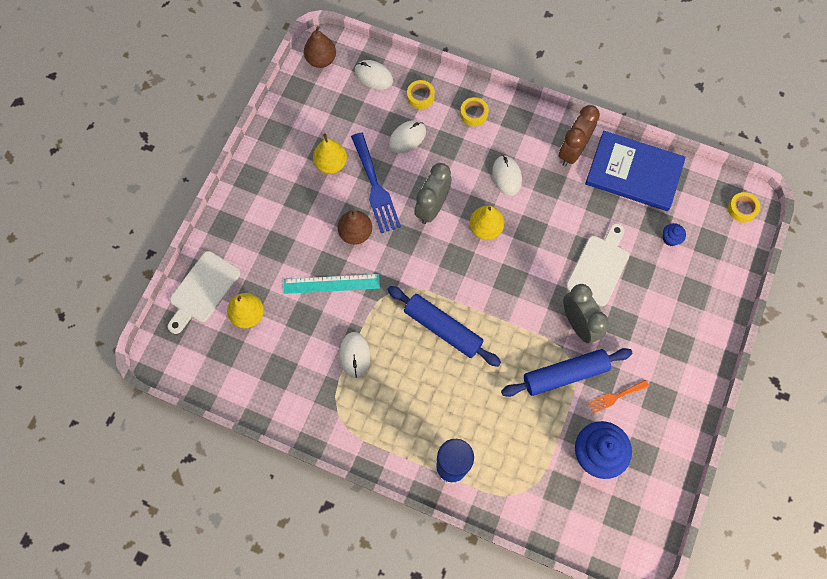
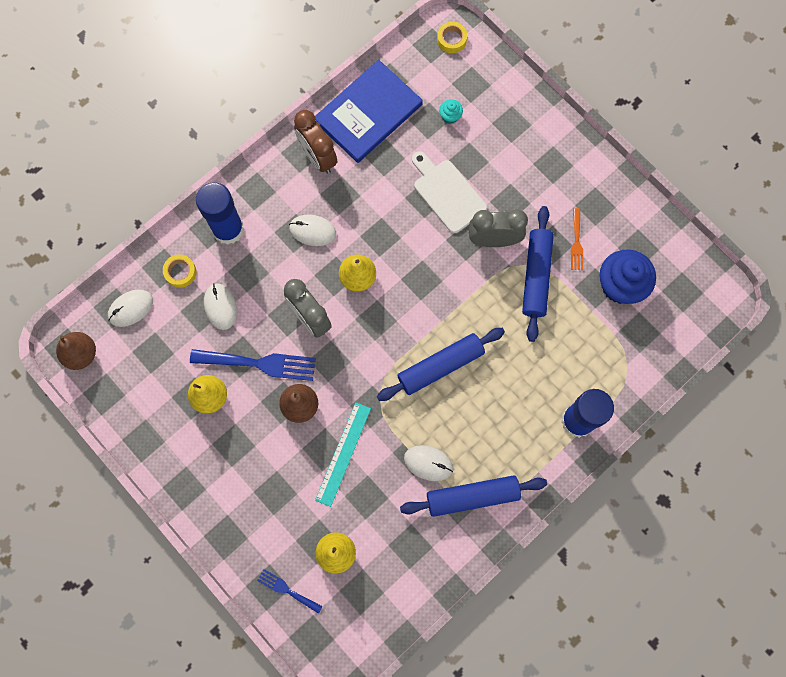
camera: 65 degrees left, 5 degrees up
(202, 290) = (287, 590): white cutting board -> blue fork
(342, 404) = (472, 496): none -> blue rolling pin
(474, 114) = (228, 229): yellow tape -> blue glue stick
(670, 239) = (450, 116): blue cupcake -> turquoise cupcake

